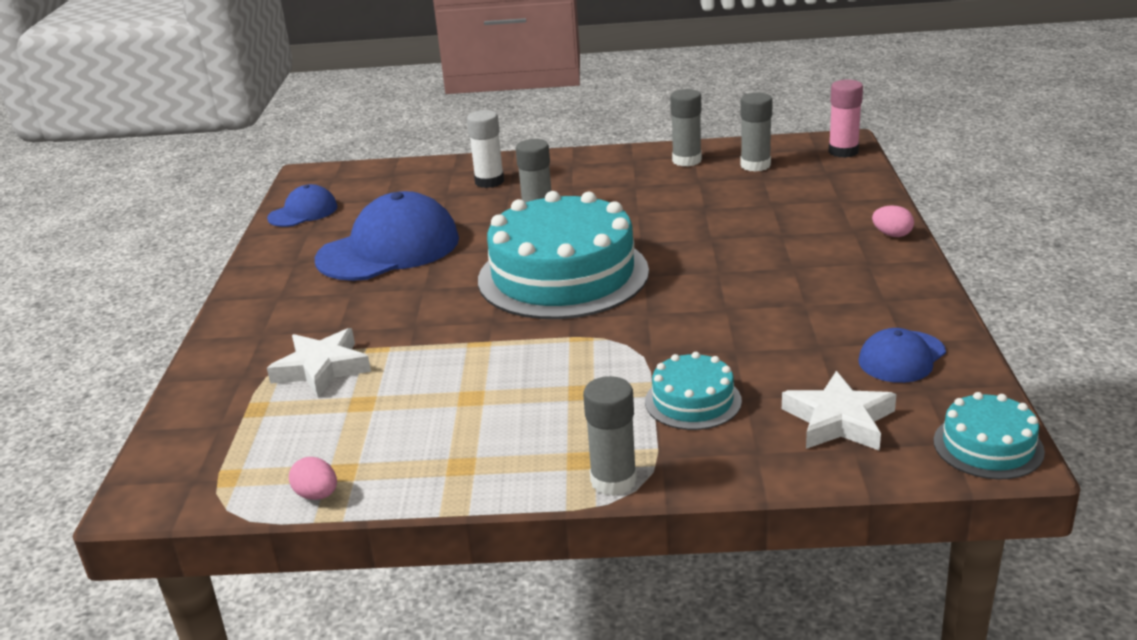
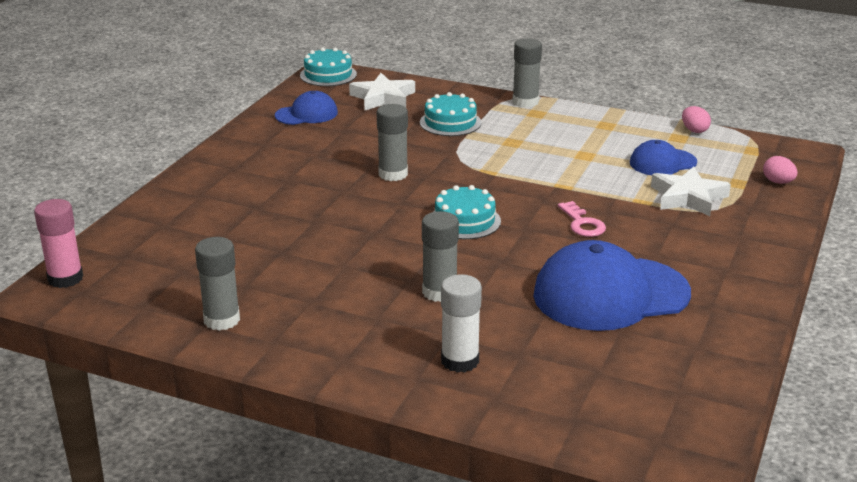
camera: 160 degrees left, 0 degrees up
(303, 212) = (703, 382): blue cap -> blue cap (662, 163)
(438, 304) = (582, 223): none -> pink key
(563, 275) = (464, 221): turquoise cake -> turquoise cake, size x0.46
(755, 165) = (168, 289): grey glue stick -> grey glue stick (393, 174)
(892, 235) = (181, 183): pink egg -> pink egg (778, 182)

